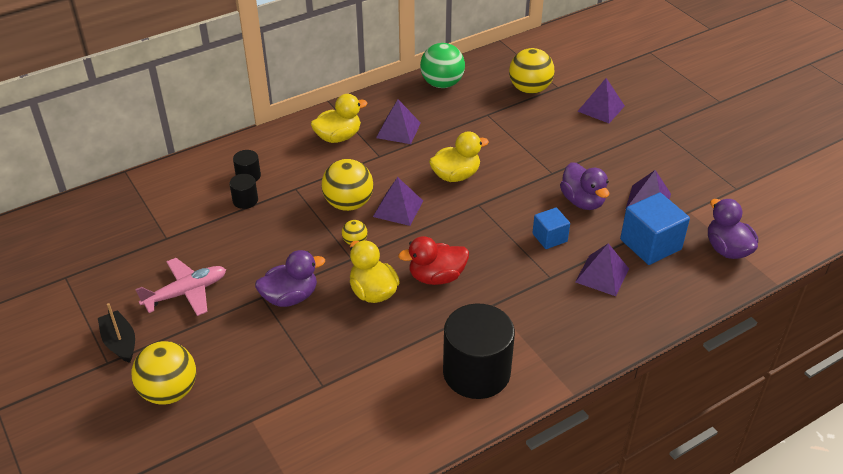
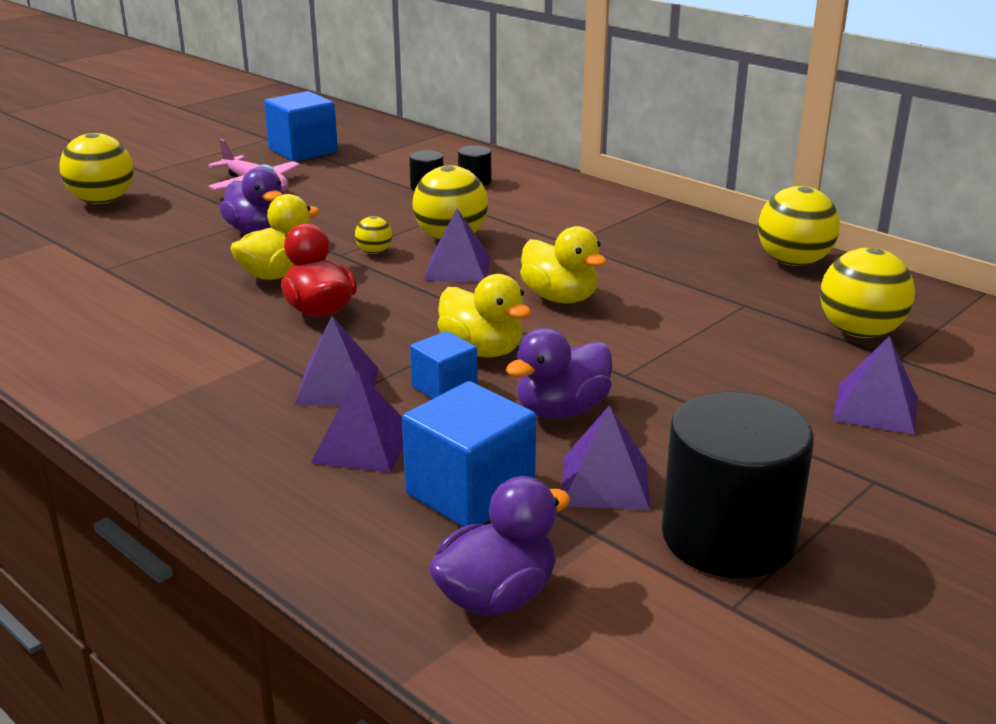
camera: 75 degrees right, 15 degrees down
(116, 258) = (303, 151): none -> blue cube
(120, 342) = (175, 172): black boat -> none
(338, 137) = (592, 215): yellow duck -> yellow duck (482, 350)
(398, 130) = (641, 247): purple pyramid -> purple pyramid (337, 386)
(442, 84) = (793, 262): green ball -> yellow ball
(476, 372) = (123, 358): black cylinder -> black cylinder (728, 537)

